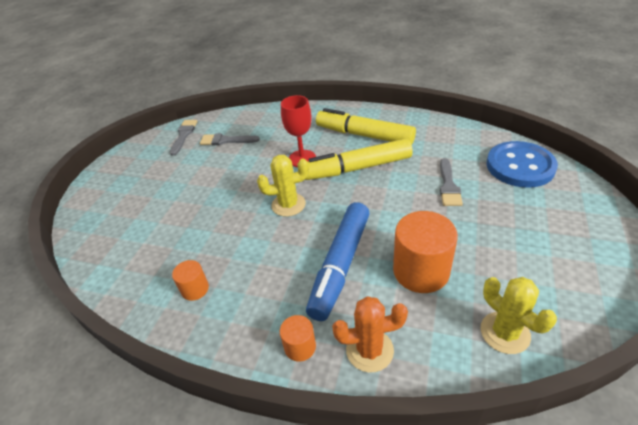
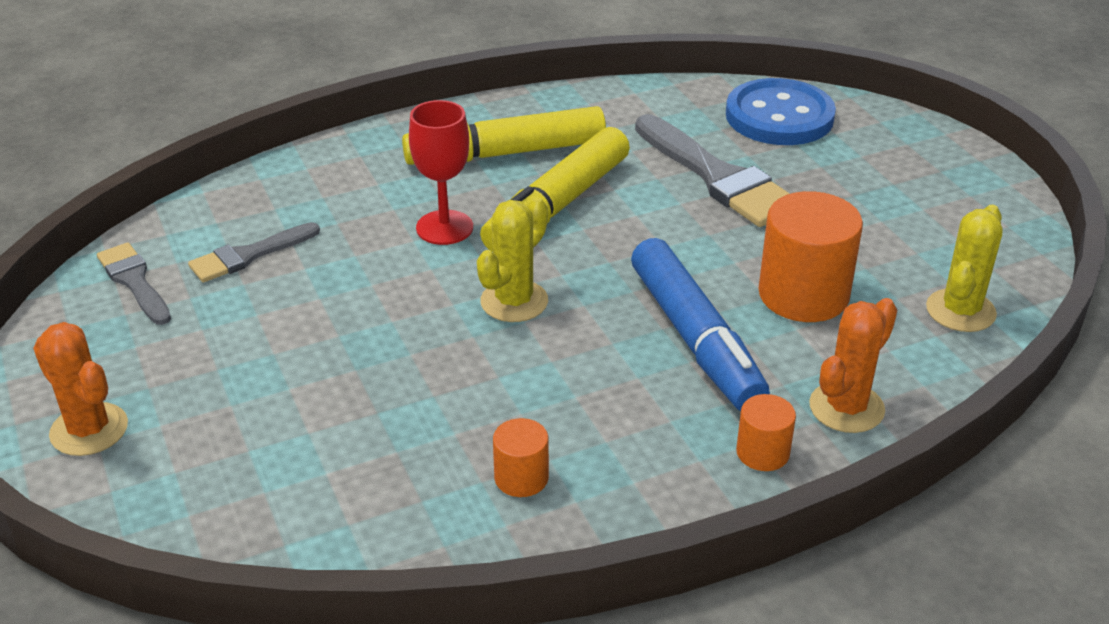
camera: 45 degrees left, 5 degrees down
(108, 184) = (89, 430): none -> orange cactus
(448, 185) = (718, 177): grey brush -> grey brush, size x1.74
(505, 332) = (960, 311): yellow cactus -> yellow cactus turned 75 degrees counterclockwise

